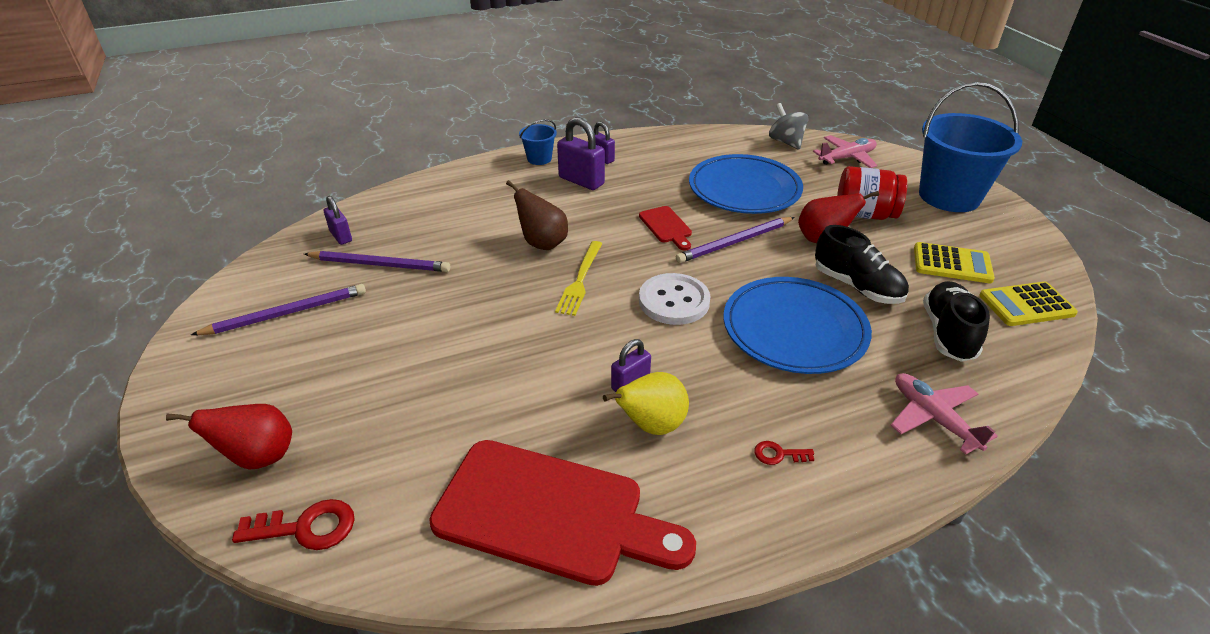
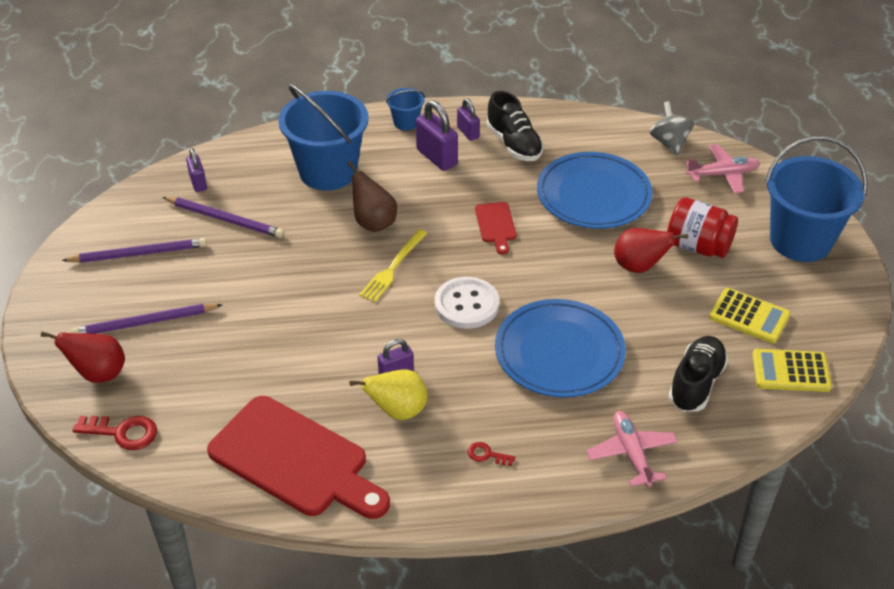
camera: 15 degrees right, 5 degrees up
(477, 207) = (328, 171): none -> blue bucket
(734, 242) = (552, 254): purple pencil -> purple pencil (144, 323)
(857, 286) = (641, 322): black shoe -> black shoe (514, 144)

